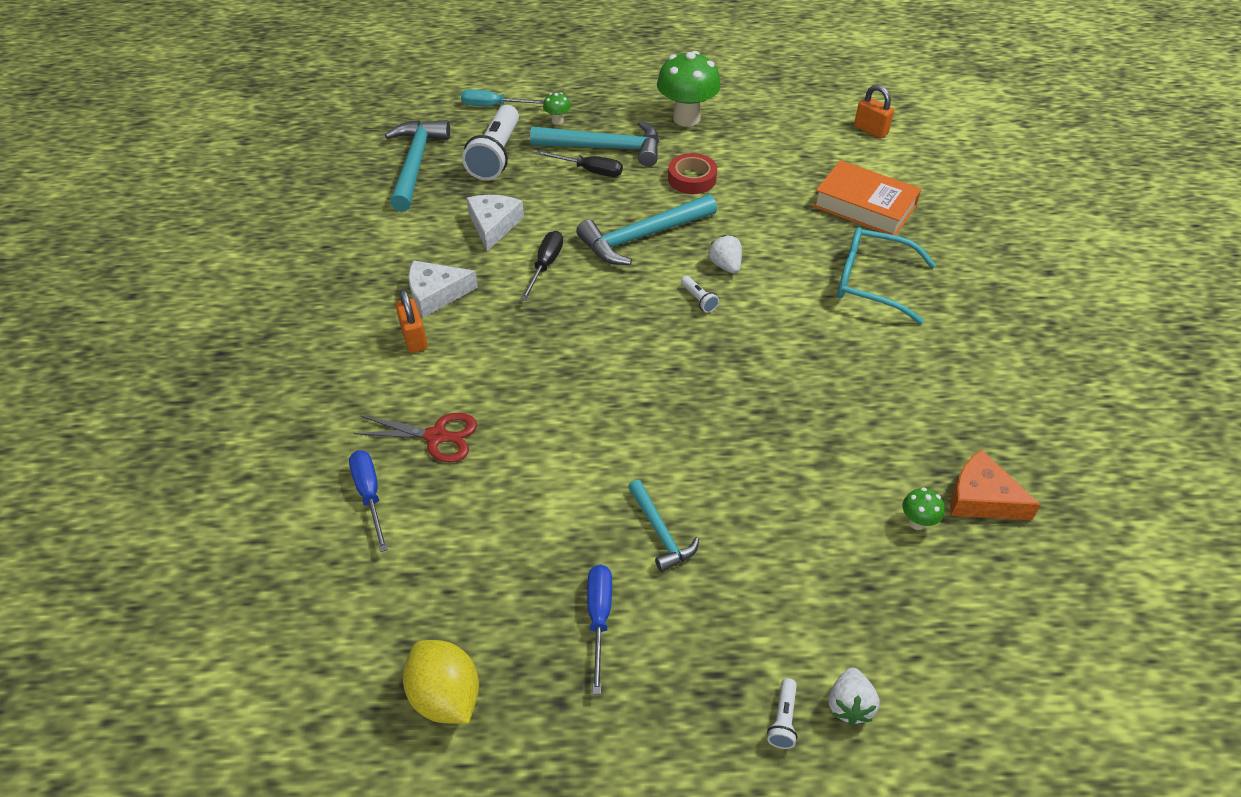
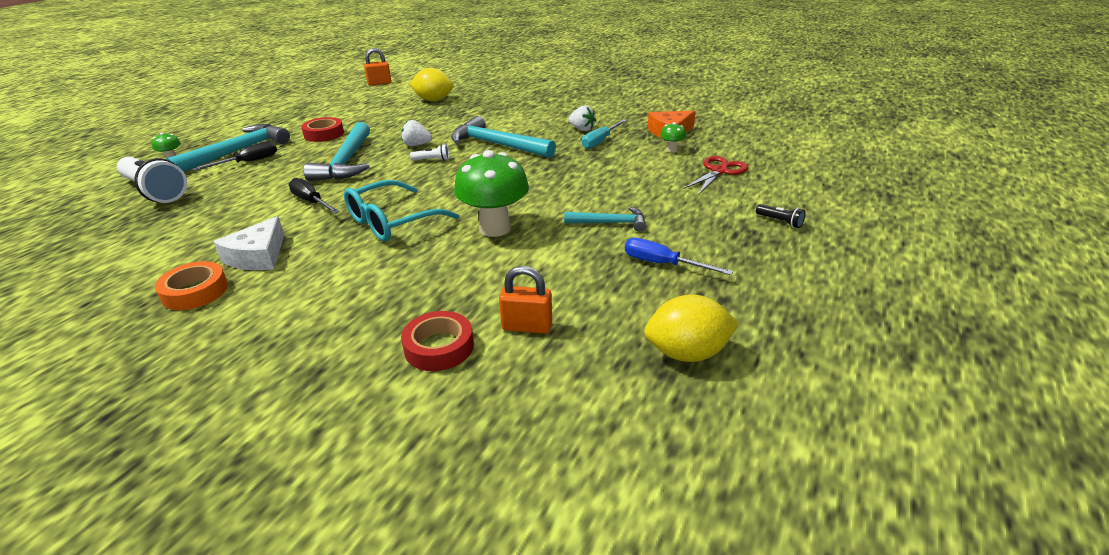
camera: 60 degrees left, 15 degrees down
(368, 293) = (195, 291): none -> orange tape
(370, 495) = (439, 347): blue screwdriver -> red tape
(414, 338) = (291, 279): orange padlock -> orange padlock (527, 326)
(415, 164) = (83, 229): turquoise hammer -> turquoise hammer (497, 145)
(436, 436) = (416, 294): red scissors -> red scissors (719, 171)
(493, 106) = (96, 179): turquoise screwdriver -> turquoise screwdriver (600, 141)
(493, 225) = (229, 211): white cheese -> none
(686, 118) = (266, 121): green mushroom -> green mushroom (495, 228)
(783, 720) = (780, 222): white flashlight -> black flashlight
(849, 705) = (780, 200): white strawberry -> white strawberry (582, 129)
(864, 206) = (433, 100): orange book -> yellow lemon
(872, 282) = (492, 114): turquoise glasses -> turquoise glasses (392, 222)

